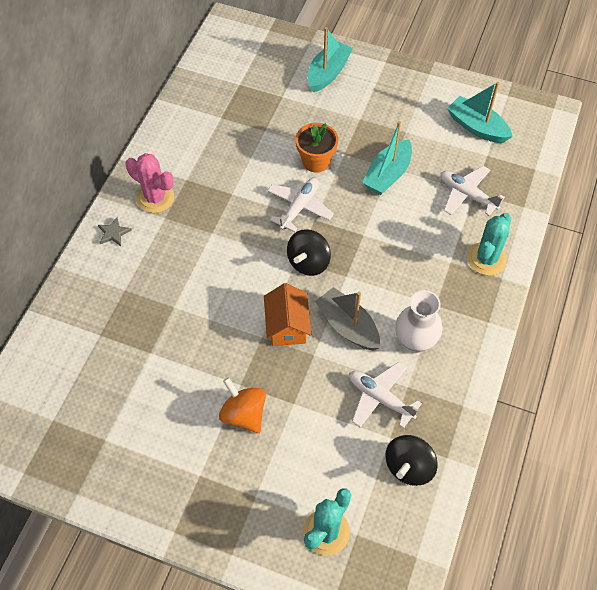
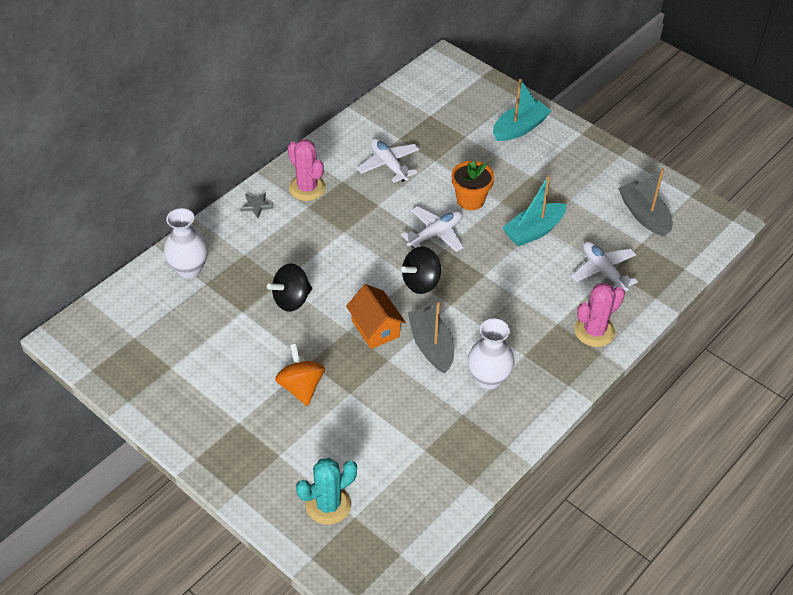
camera: 20 degrees right, 10 degrees down
(76, 325) = (189, 269): none -> white vase
(287, 326) = (375, 328): orange house -> orange house turned 45 degrees counterclockwise
(380, 398) = (432, 415): white plane -> white plane (388, 164)
(409, 467) = (430, 479): black spinning top -> black spinning top (291, 300)
(477, 127) = (644, 215): turquoise boat -> grey boat
(486, 259) = (594, 331): turquoise cactus -> pink cactus

